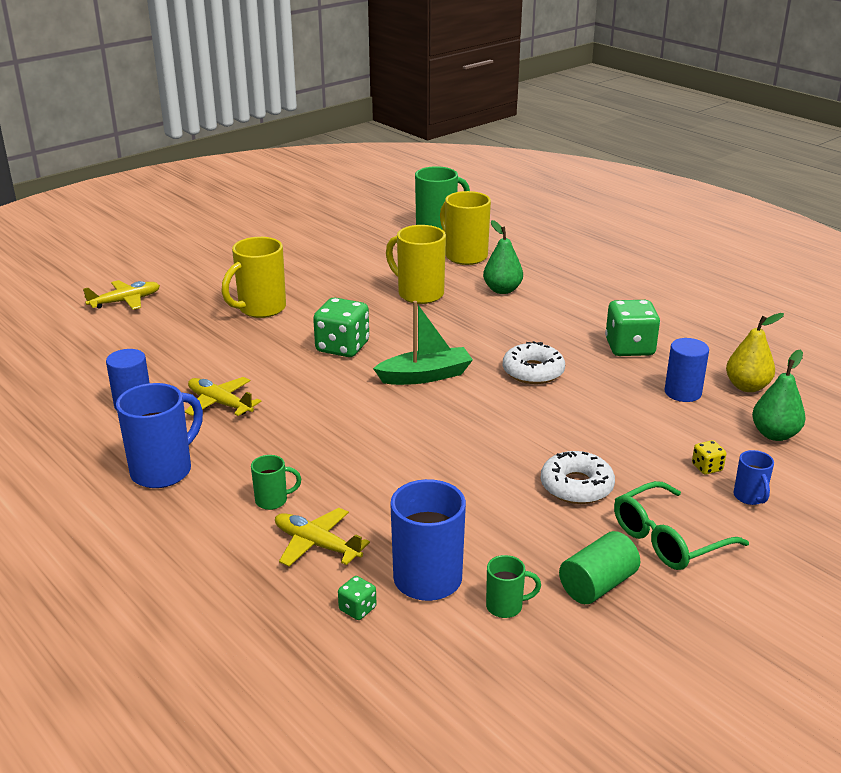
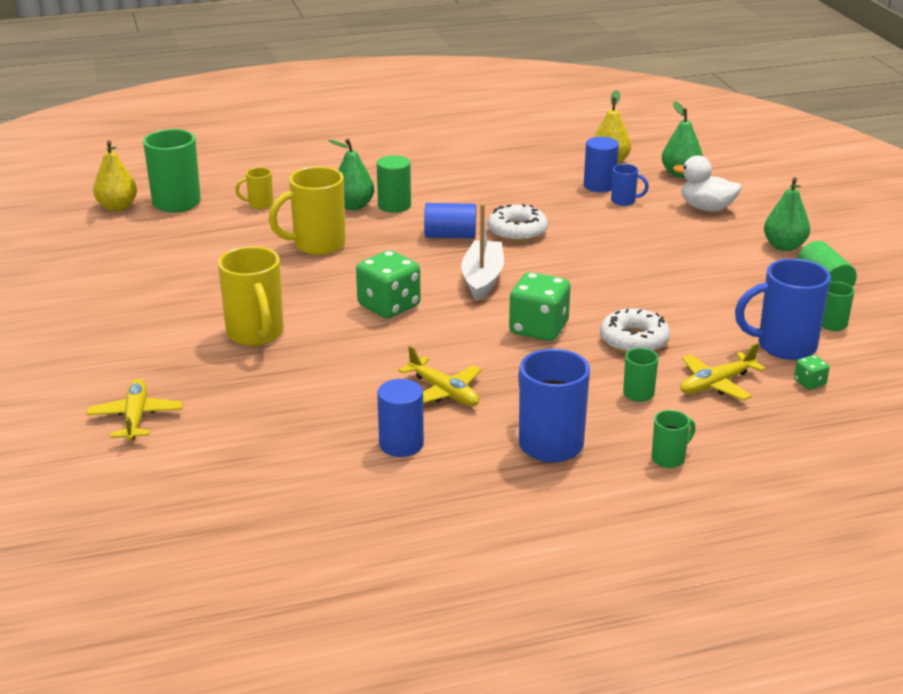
camera: 65 degrees left, 0 degrees up
(166, 541) = (669, 458): none -> green mug
(220, 403) = (443, 392): yellow plane -> yellow plane turned 105 degrees counterclockwise
(409, 213) = (117, 207): none -> yellow pear
(425, 376) = (482, 278): green boat -> white boat
(465, 256) = (259, 204): yellow mug -> yellow mug, size x0.51
(491, 343) = (450, 236): none -> blue cylinder
(522, 306) = (394, 206): none -> green cylinder
(576, 486) = (700, 260): white donut -> white donut (634, 340)
(629, 348) = (513, 184): green dice -> green dice (538, 329)
(668, 539) = (784, 246): green glasses -> green pear
(707, 467) = (706, 208): yellow dice -> white duck
(750, 497) = (751, 206): blue mug -> blue mug (624, 201)

